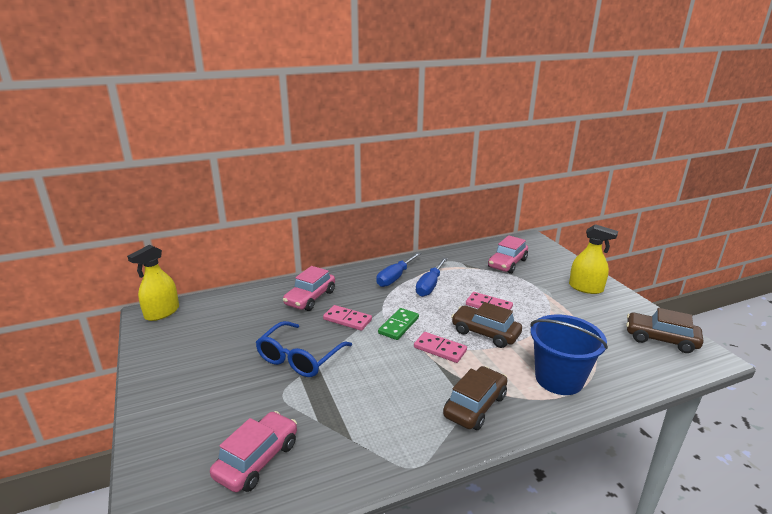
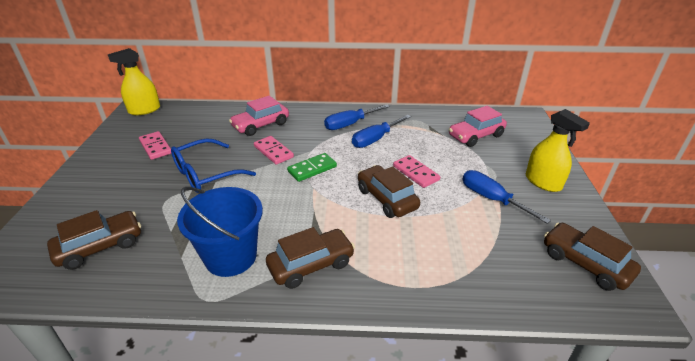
camera: 25 degrees right, 10 degrees up
(257, 460) = (100, 247): pink car -> brown car
(440, 349) = (329, 201): pink domino -> pink domino (155, 147)
(559, 379) = (420, 267): blue bucket -> blue bucket (230, 257)
(562, 311) = (492, 199): none -> blue screwdriver

